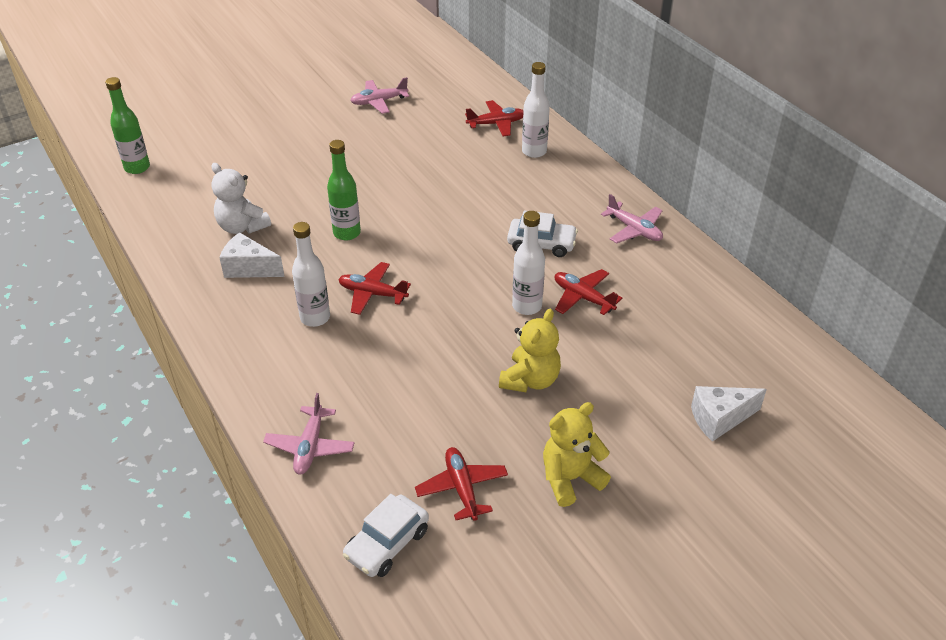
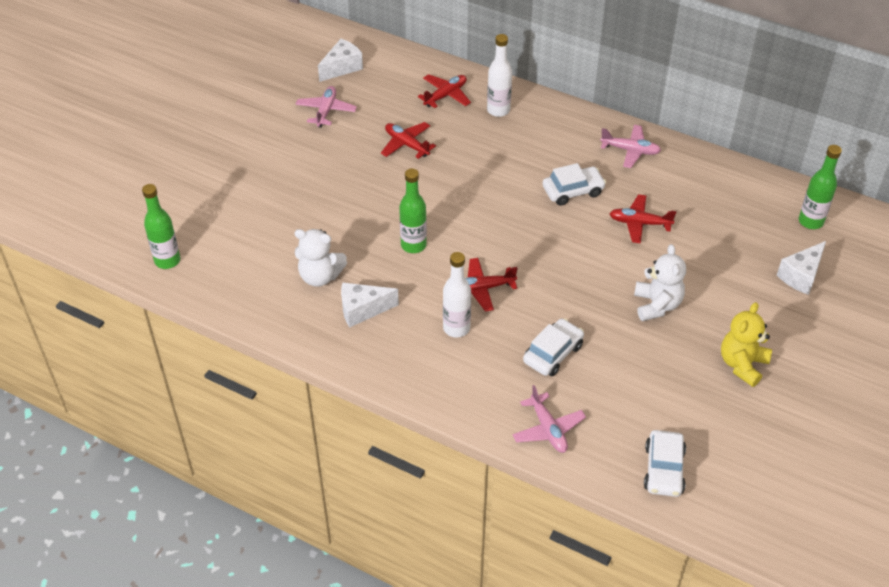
camera: 30 degrees left, 5 degrees up
(379, 102) = (326, 111): pink plane -> pink plane turned 150 degrees clockwise
(382, 379) = (553, 353): none -> white car
(425, 74) = (342, 68): none -> white cheese
(462, 488) = (679, 406): red plane -> red plane (406, 144)
(527, 306) = (606, 248): white bottle -> none
(530, 380) = (657, 305): yellow teddy bear -> white teddy bear
(779, 369) = (810, 221): none -> green bottle

